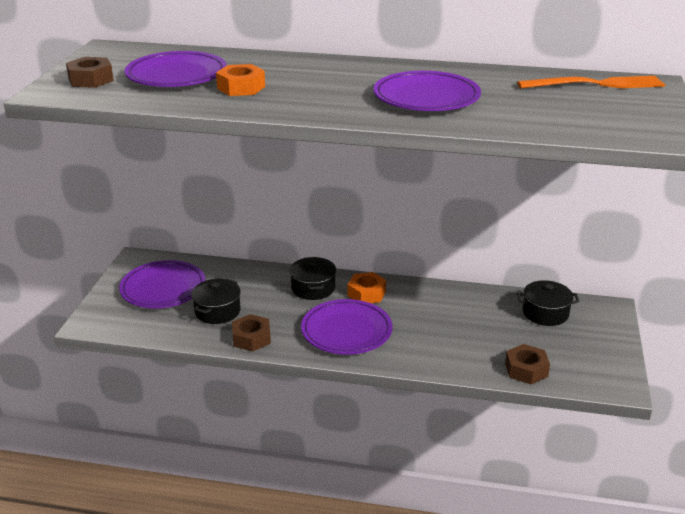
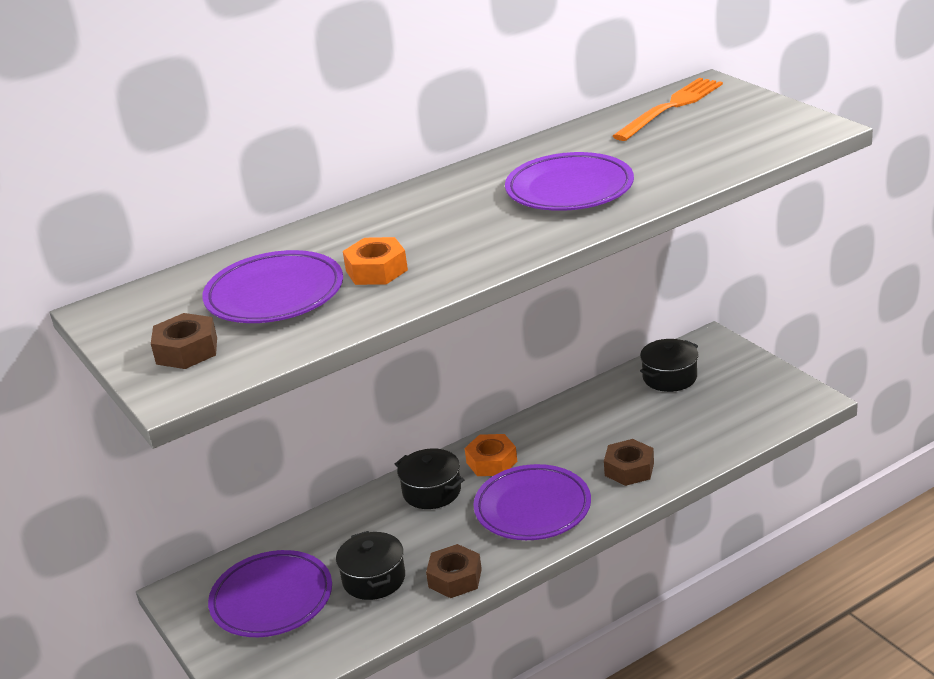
camera: 40 degrees left, 0 degrees up
(526, 370) = (729, 435): brown nut -> brown nut (629, 469)

